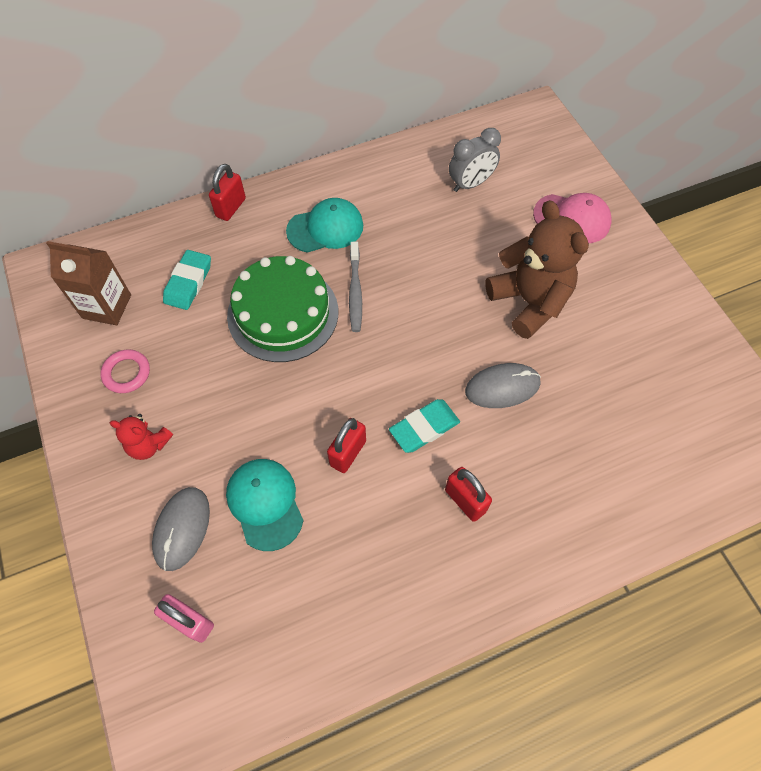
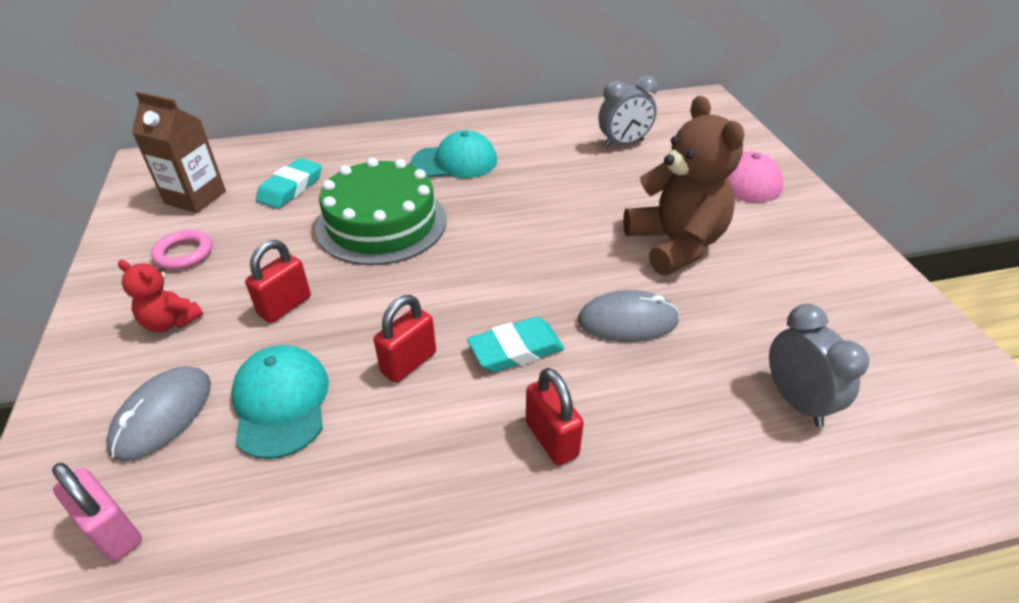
camera: 10 degrees right, 20 degrees down
(231, 207) = (362, 138): red padlock -> red padlock (285, 306)
(355, 292) = (470, 214): grey toothbrush -> none
(628, 441) = (796, 401): none -> grey clock

